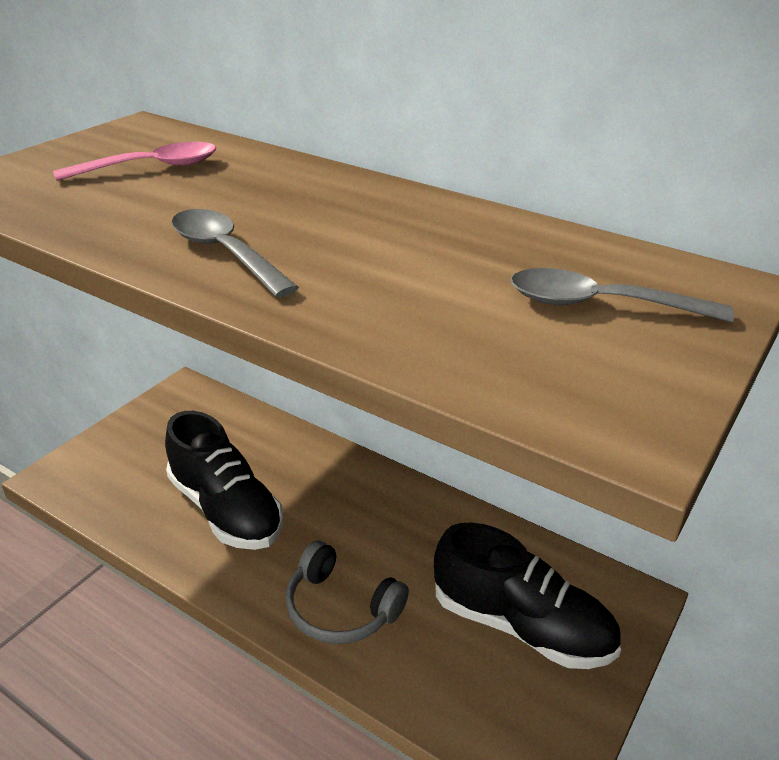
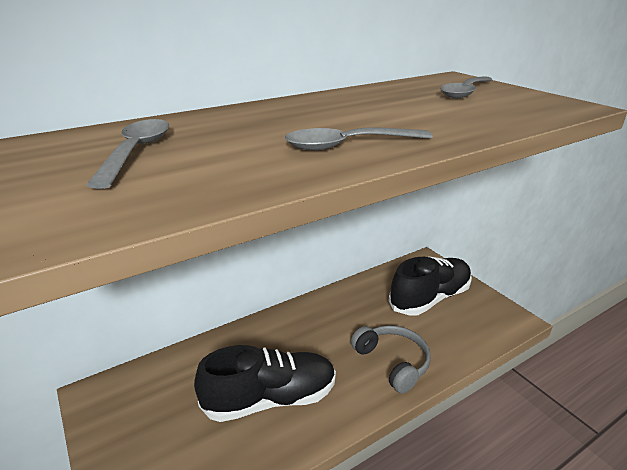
camera: 65 degrees left, 5 degrees down
(151, 168) = (136, 152): pink spoon -> grey spoon
(340, 608) = (392, 362): grey headphones -> grey headphones turned 90 degrees counterclockwise

